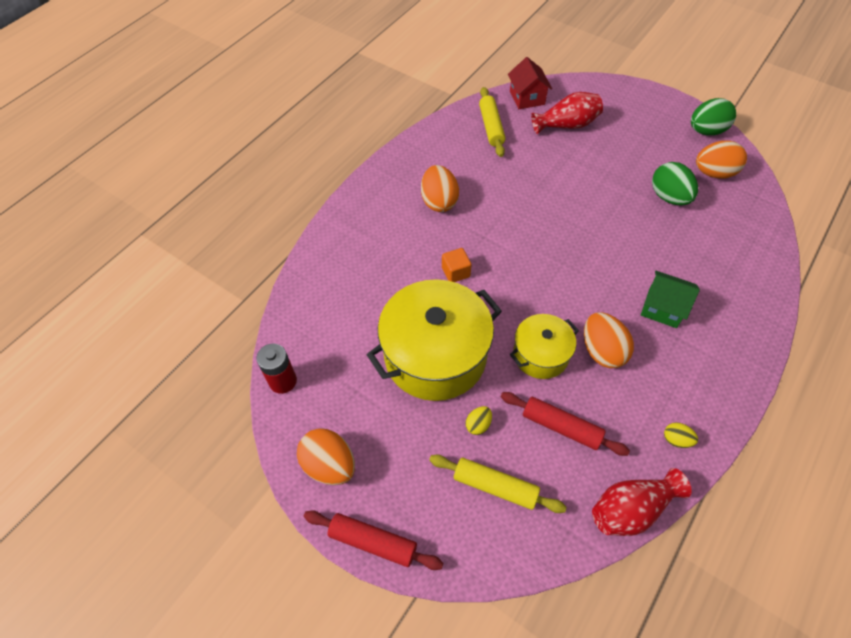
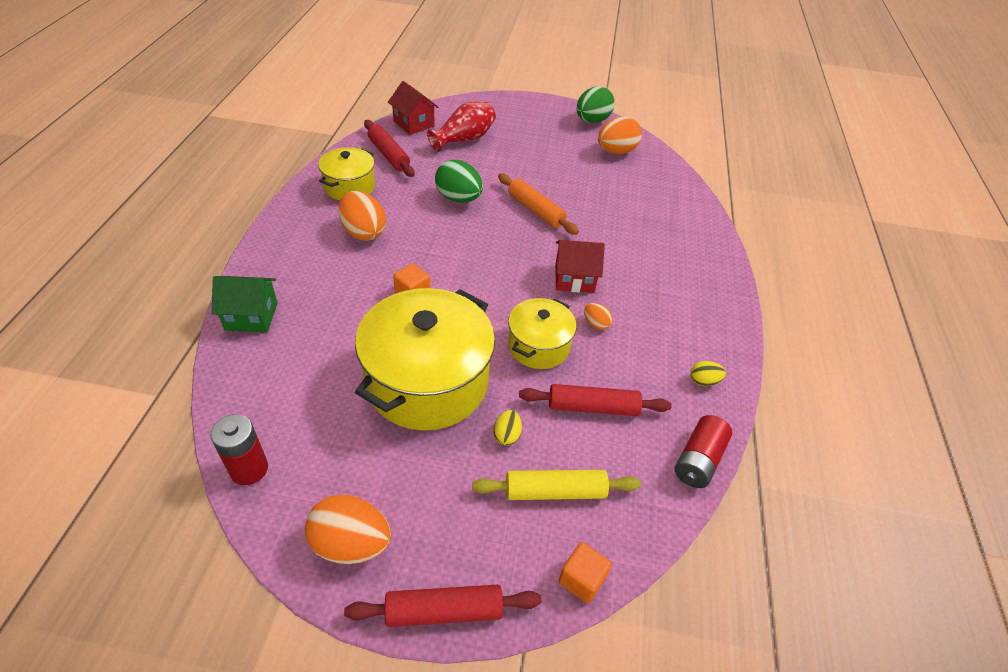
camera: 30 degrees left, 10 degrees down
(445, 153) = (349, 187): none -> yellow pot
(483, 564) = (581, 579): none -> orange cube
(491, 127) = (389, 155): yellow rolling pin -> red rolling pin
(600, 219) = (535, 210): none -> orange rolling pin
(602, 351) = (596, 324): orange egg -> orange egg, size x0.50
(604, 300) = (574, 278): none -> red house
(631, 509) = (698, 460): red vase -> red battery
(662, 308) = (631, 271): green house -> green house (251, 316)
(669, 197) = (588, 178): green egg -> green egg (458, 198)

